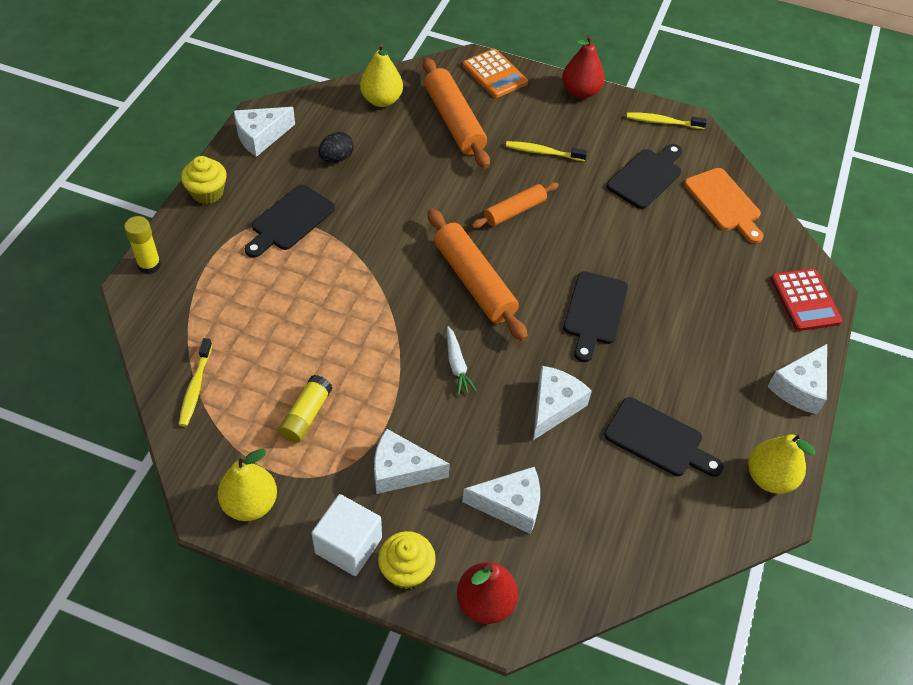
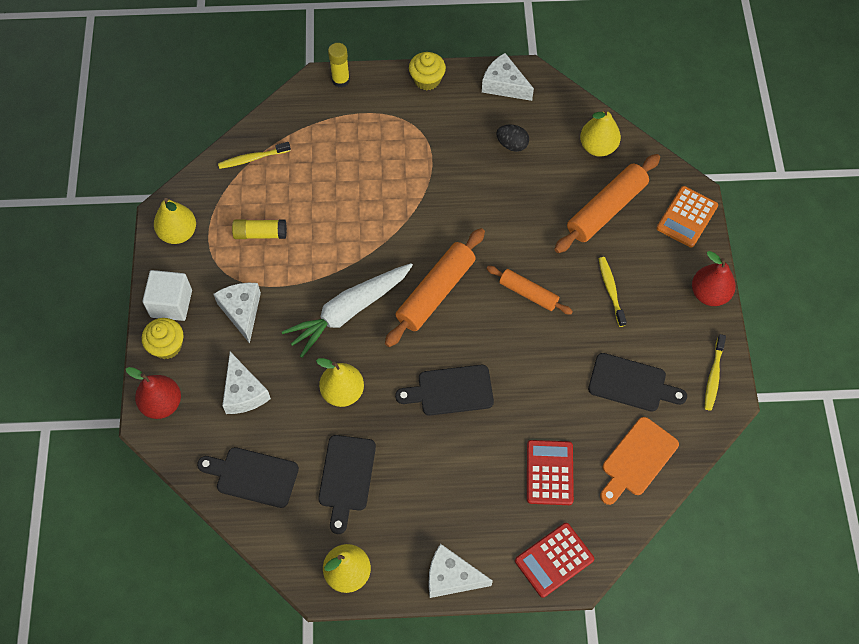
camera: 70 degrees right, 10 degrees up
(290, 221) = (429, 144): black cutting board -> black cutting board (253, 476)
(457, 365) = (349, 311): white carrot -> white carrot, size x2.17
(554, 406) = (343, 392): white cheese -> yellow pear
(662, 122) = (713, 376): yellow toothbrush -> yellow toothbrush turned 150 degrees counterclockwise
(714, 269) = (549, 472): none -> red calculator

